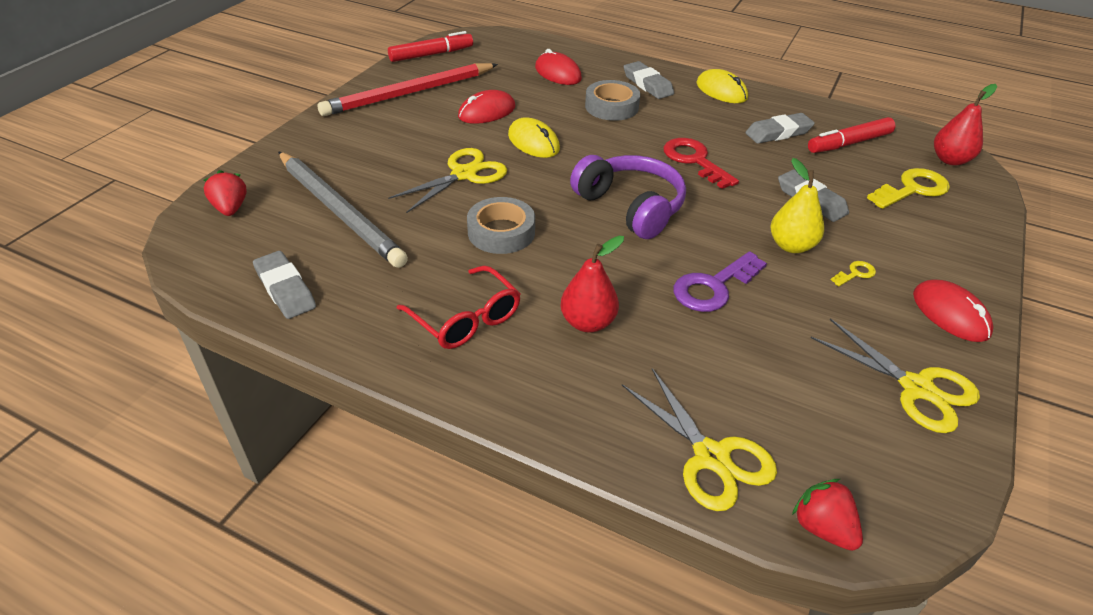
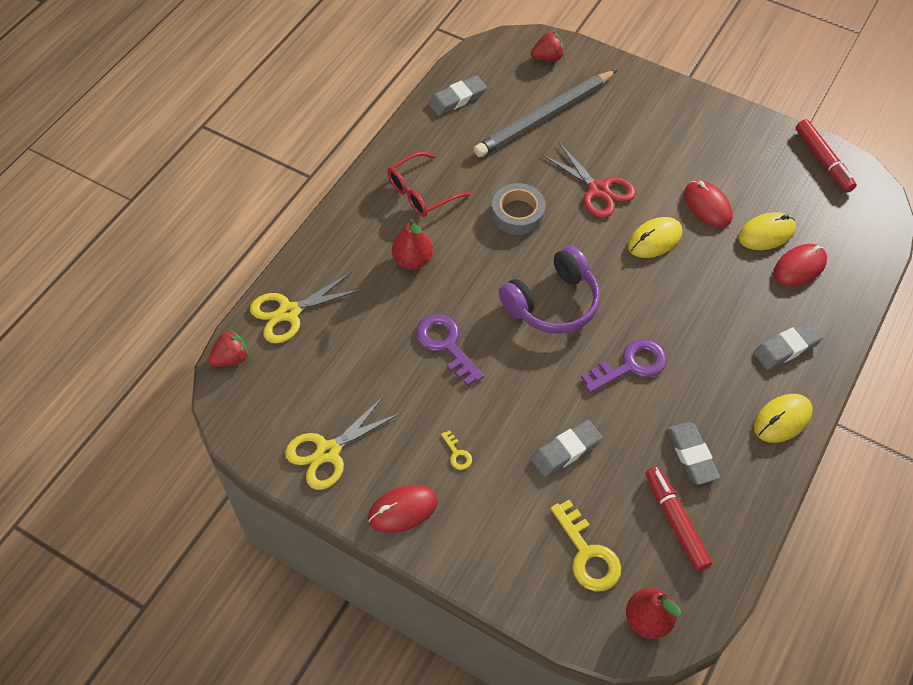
camera: 95 degrees right, 15 degrees up
(409, 93) = (735, 148): red pencil -> none
(464, 174) = (598, 189): yellow scissors -> red scissors
(520, 85) = (766, 233): none -> yellow mouse
(611, 107) = (730, 308): grey tape -> none
(694, 160) = (631, 365): red key -> purple key
(791, 246) = (496, 414): yellow pear -> none

